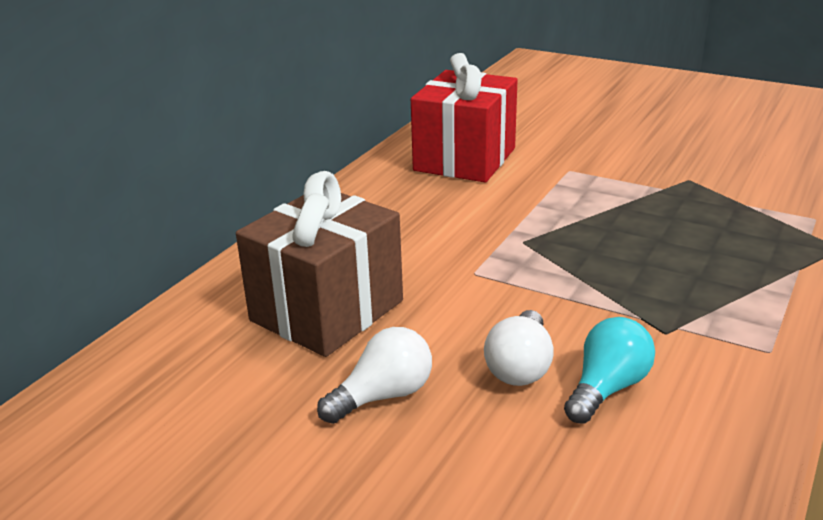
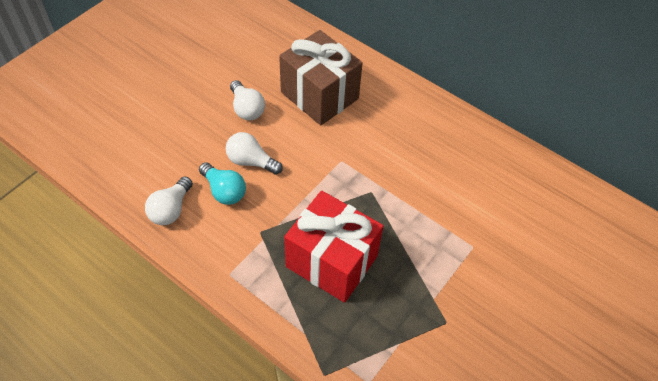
camera: 95 degrees right, 25 degrees up
(465, 159) = (499, 186): red gift -> red gift (331, 261)
(695, 453) = (171, 209): none -> white light bulb

